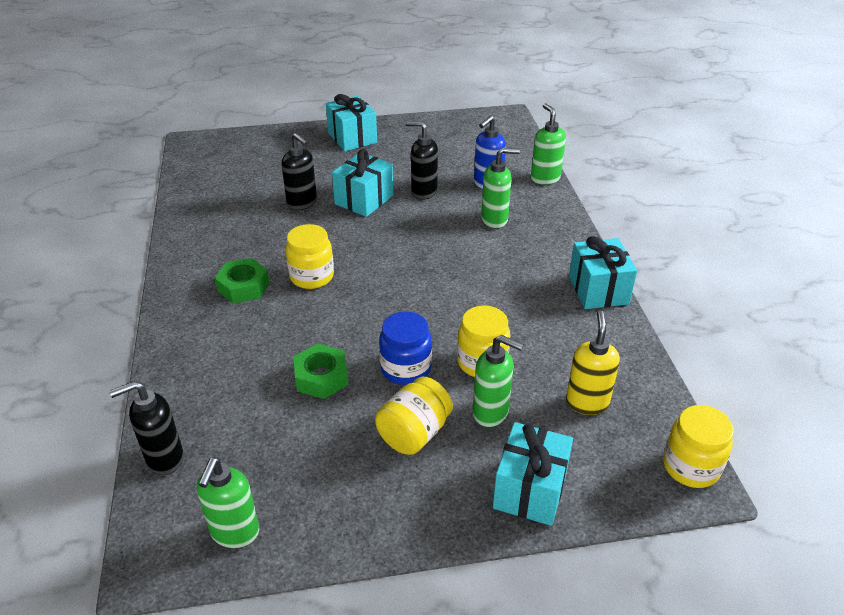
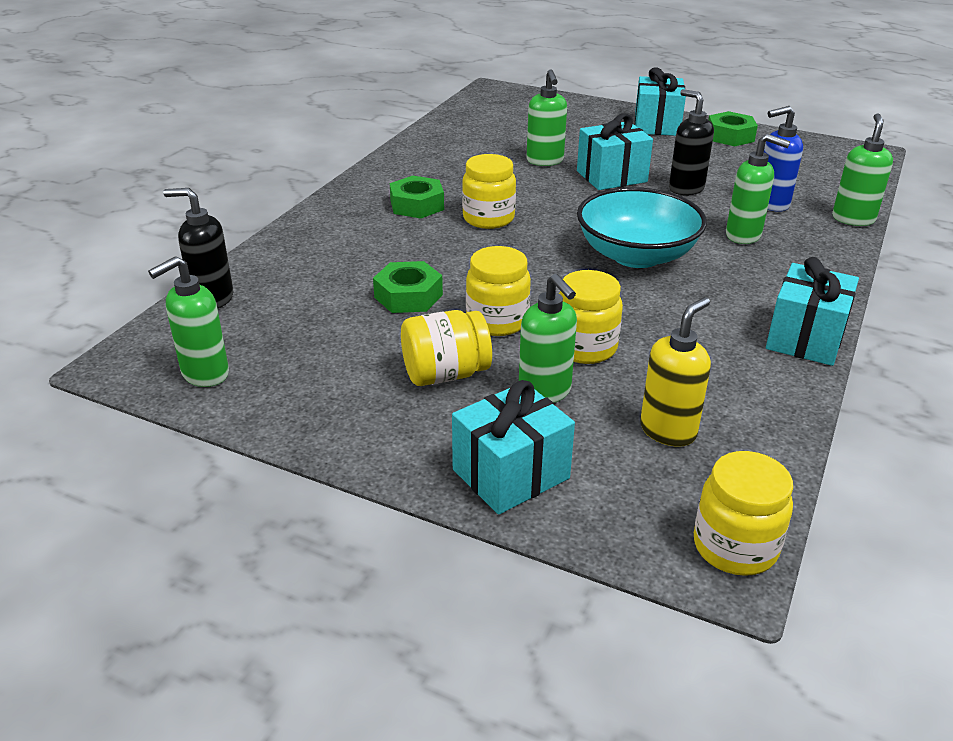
camera: 35 degrees right, 5 degrees down
(302, 203) = (545, 161): black soap dispenser -> green soap dispenser
(405, 369) = (497, 321): blue jar -> yellow jar
(411, 131) = (730, 136): none -> green nut
(444, 266) = (636, 255): none -> turquoise bowl

